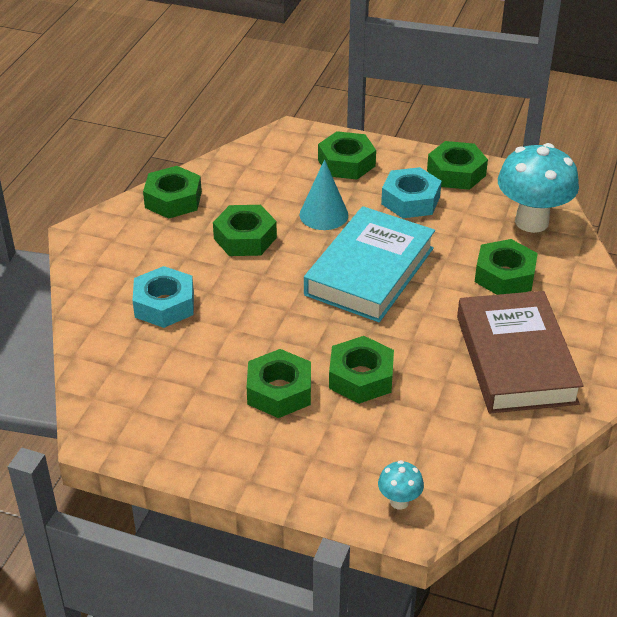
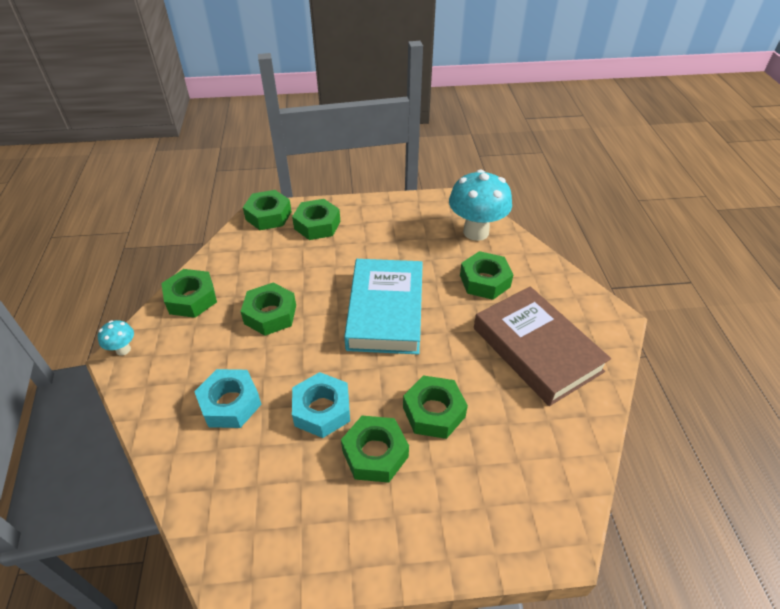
camera: 25 degrees left, 5 degrees up
(323, 214) = (323, 273): turquoise cone -> none
(399, 501) = (535, 526): turquoise mushroom -> turquoise mushroom (123, 349)
(410, 200) = (382, 241): turquoise nut -> turquoise nut (322, 410)
(456, 173) = (401, 210): green nut -> green nut (268, 216)

